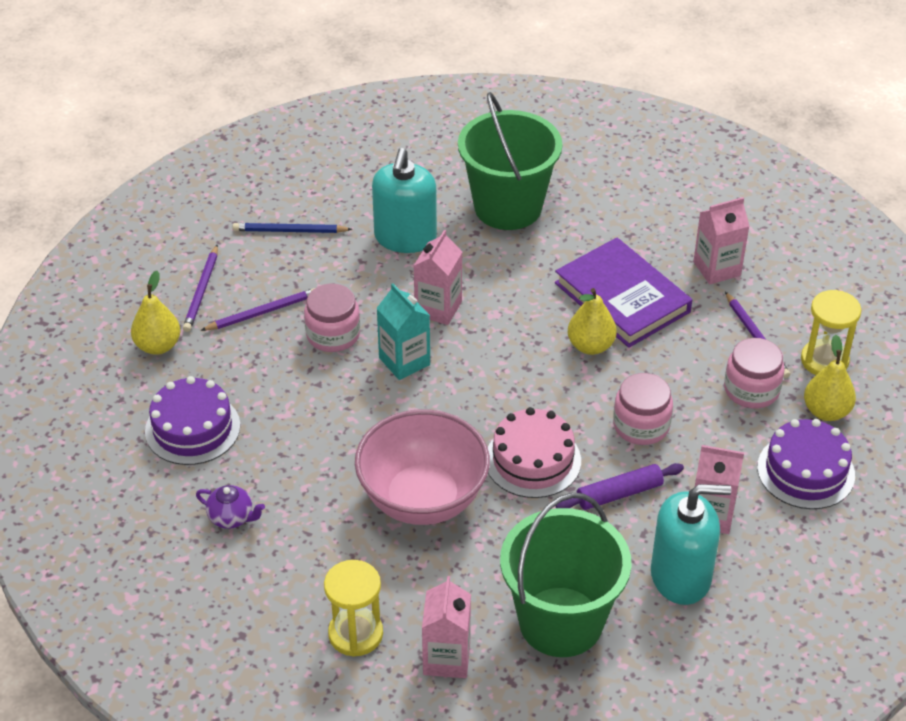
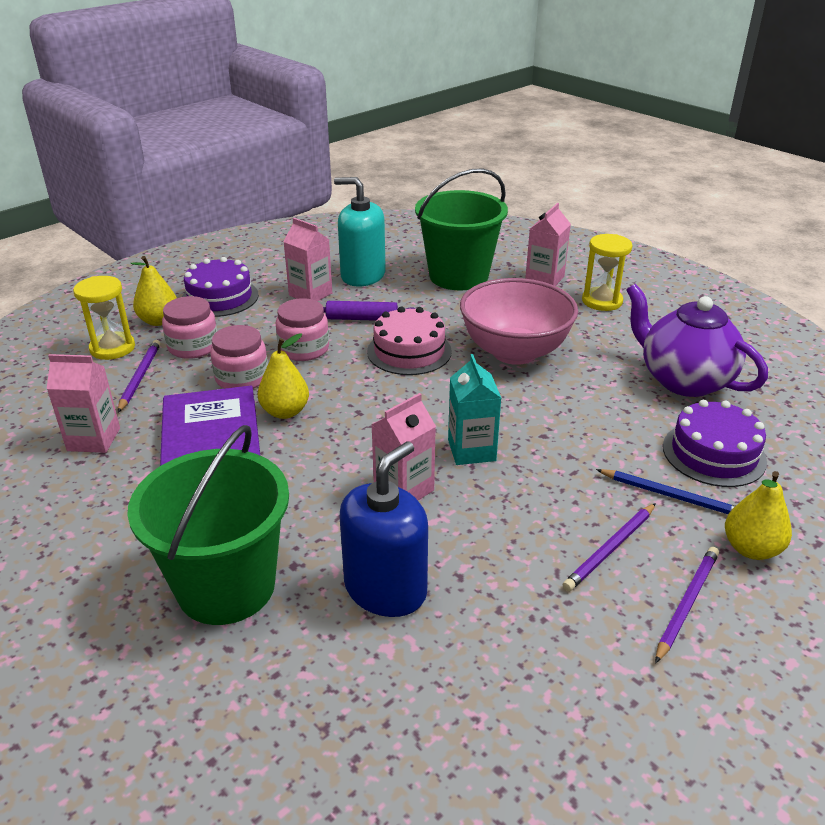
camera: 155 degrees left, 10 degrees down
(232, 518) = (683, 380): purple teapot -> purple teapot, size x2.30
(262, 312) = (610, 549): purple pencil -> purple pencil turned 45 degrees counterclockwise
(290, 231) = (538, 657): blue pencil -> blue pencil (671, 496)
(333, 334) = (535, 498): pink jar -> pink jar (242, 378)
(405, 238) = (385, 589): turquoise soap dispenser -> blue soap dispenser

